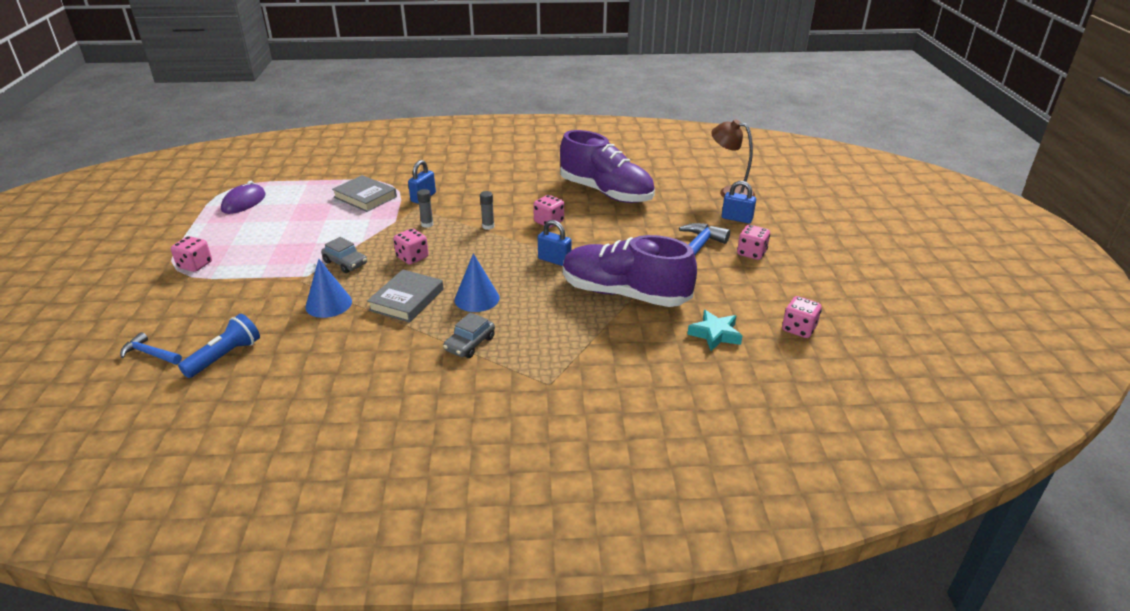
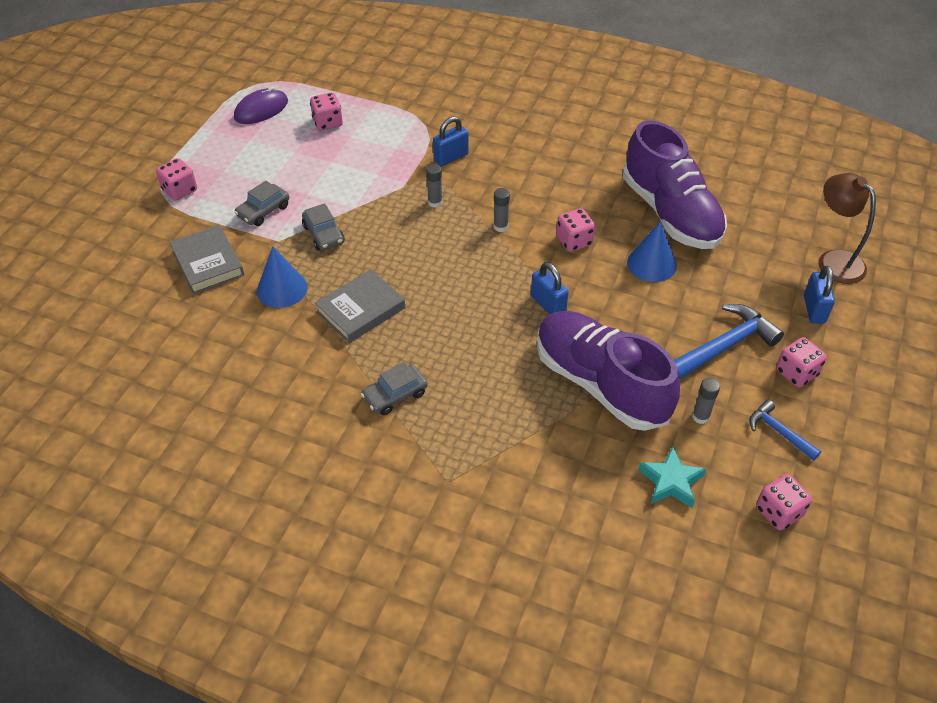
camera: 25 degrees right, 15 degrees up
(150, 354) = (98, 298): blue hammer -> blue hammer (779, 432)
(225, 356) = (159, 326): blue flashlight -> none
(282, 261) = (263, 211): none -> grey car
(365, 197) = (388, 138): grey book -> grey book (208, 263)
(412, 257) = (395, 249): pink dice -> pink dice (327, 123)
(477, 298) = (433, 333): blue cone -> blue cone (651, 264)
(707, 293) = (700, 416): none -> grey glue stick
(737, 219) = (814, 309): blue padlock -> blue padlock turned 45 degrees clockwise

